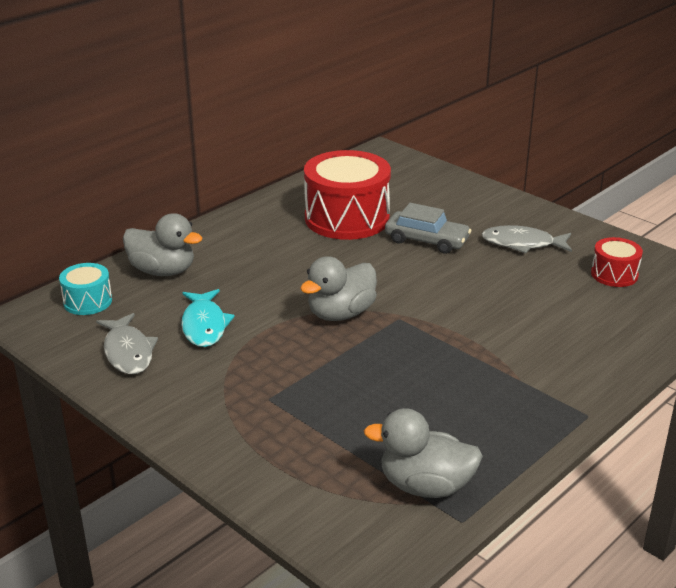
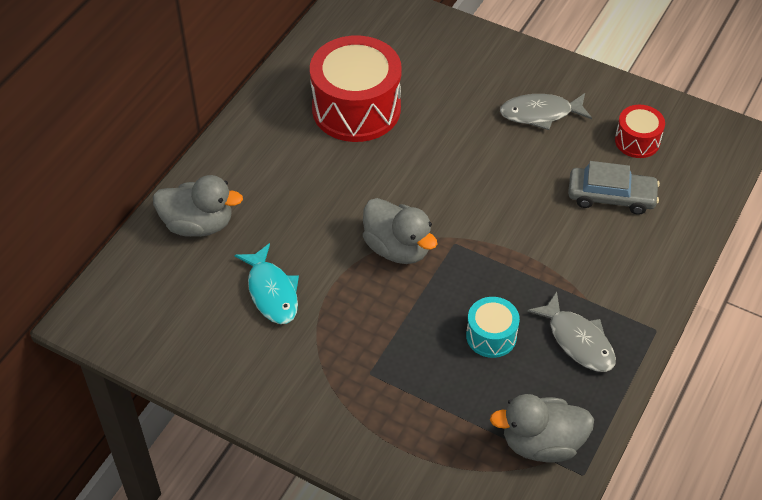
camera: 15 degrees left, 20 degrees up
(88, 301) = (140, 283): turquoise drum -> turquoise drum (491, 336)
(128, 352) = (212, 343): grey fish -> grey fish (578, 341)
(341, 314) = (397, 248): grey duck -> grey duck turned 75 degrees counterclockwise
(426, 240) = (446, 127): grey car -> grey car (611, 197)

